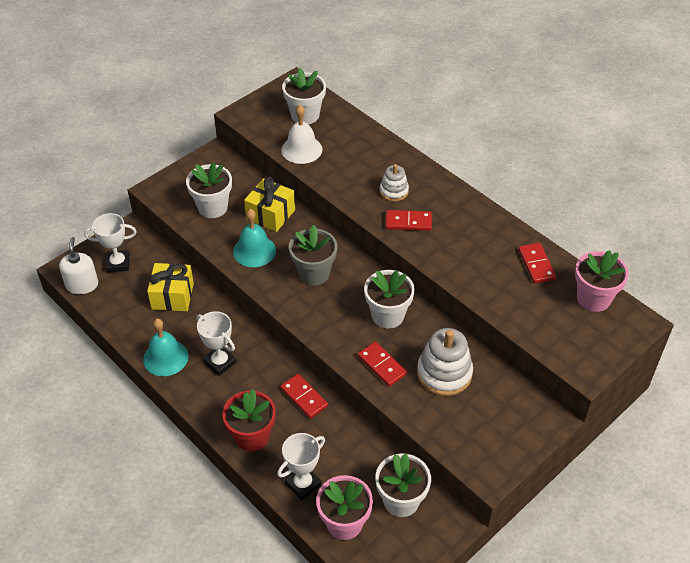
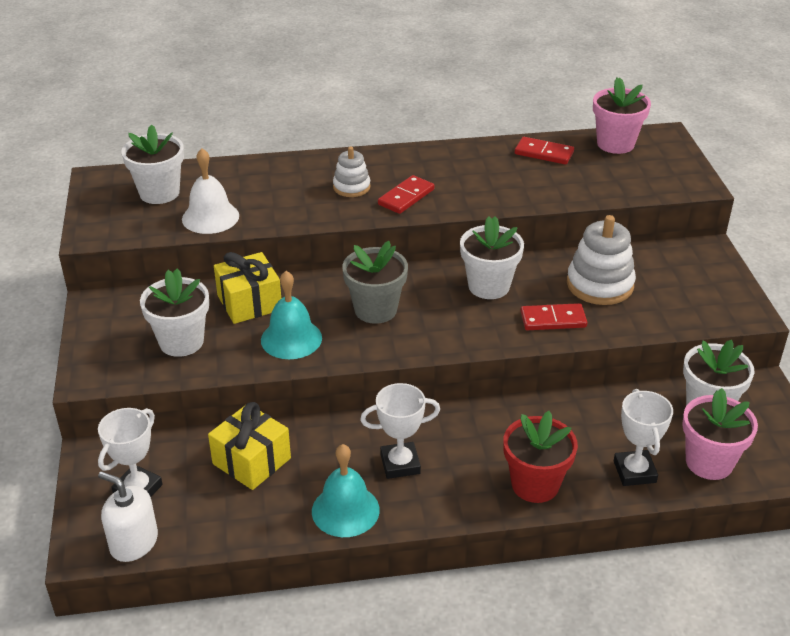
camera: 55 degrees left, 10 degrees down
(304, 397) = (514, 417): red domino -> none

